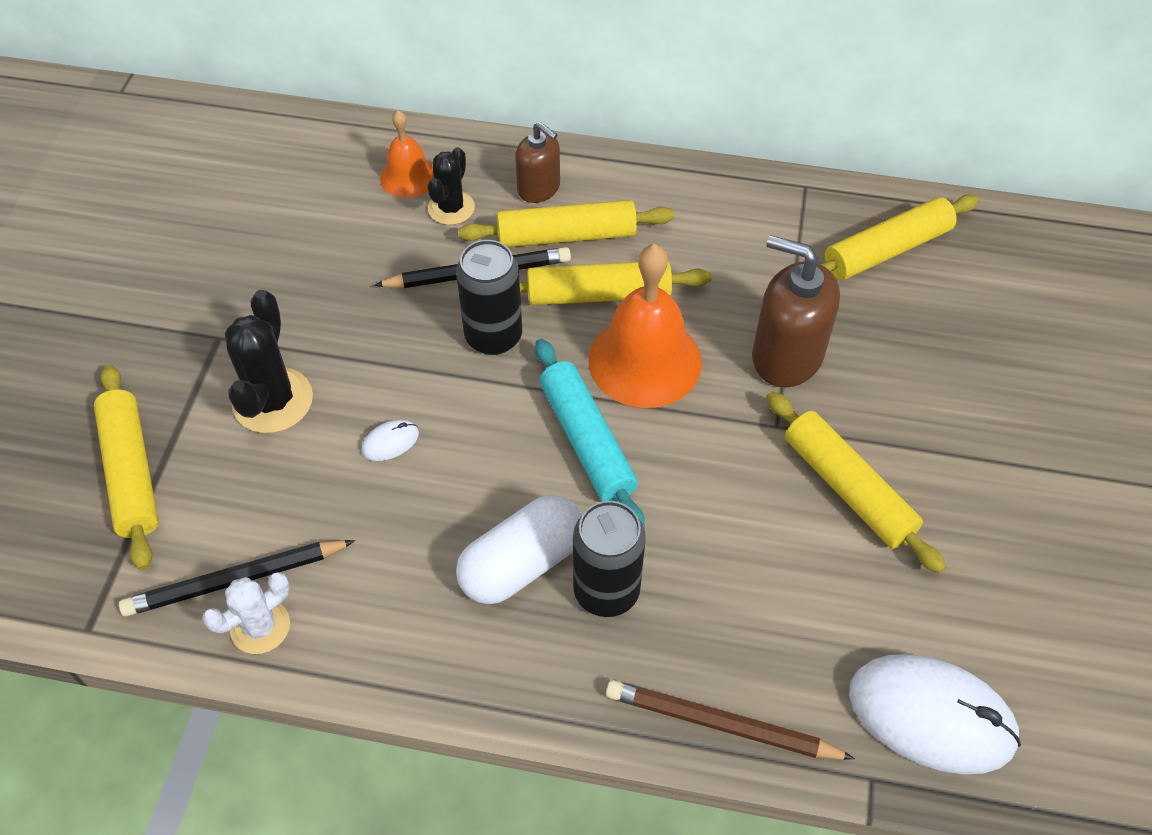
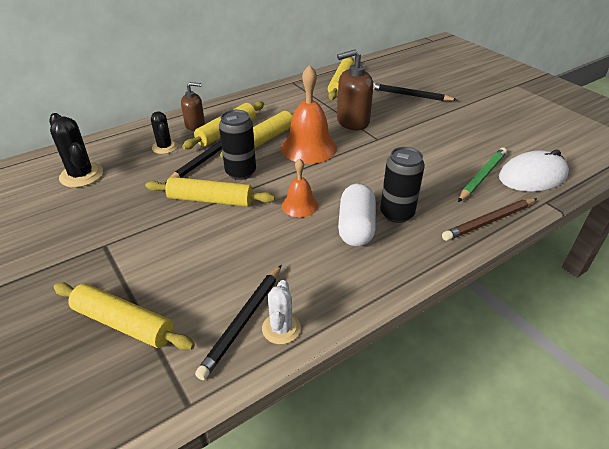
camera: 45 degrees left, 15 degrees down
(273, 400) = (167, 248): black cactus -> black cactus (81, 175)
(390, 442) = (245, 227): white mouse -> none
(408, 177) = (130, 148): orange bell -> orange bell (299, 205)
(587, 441) = (323, 179): turquoise rolling pin -> none
(841, 641) = (482, 176): none -> green pencil
(848, 488) = (422, 140): yellow rolling pin -> yellow rolling pin (210, 200)
(980, 367) = (409, 95): none -> black pencil

